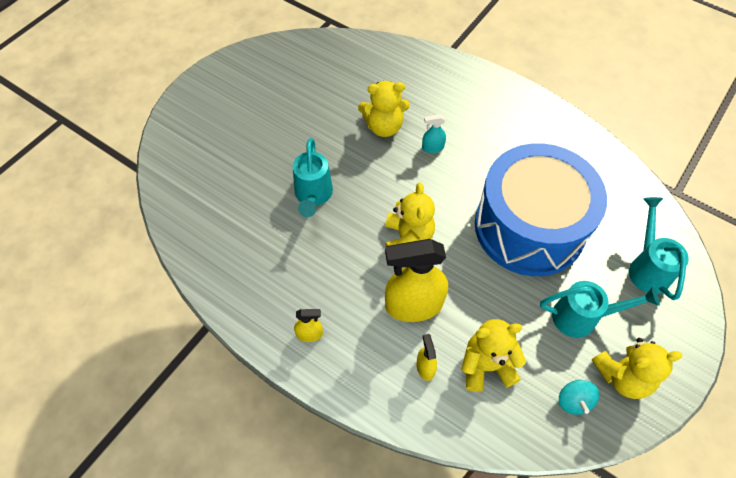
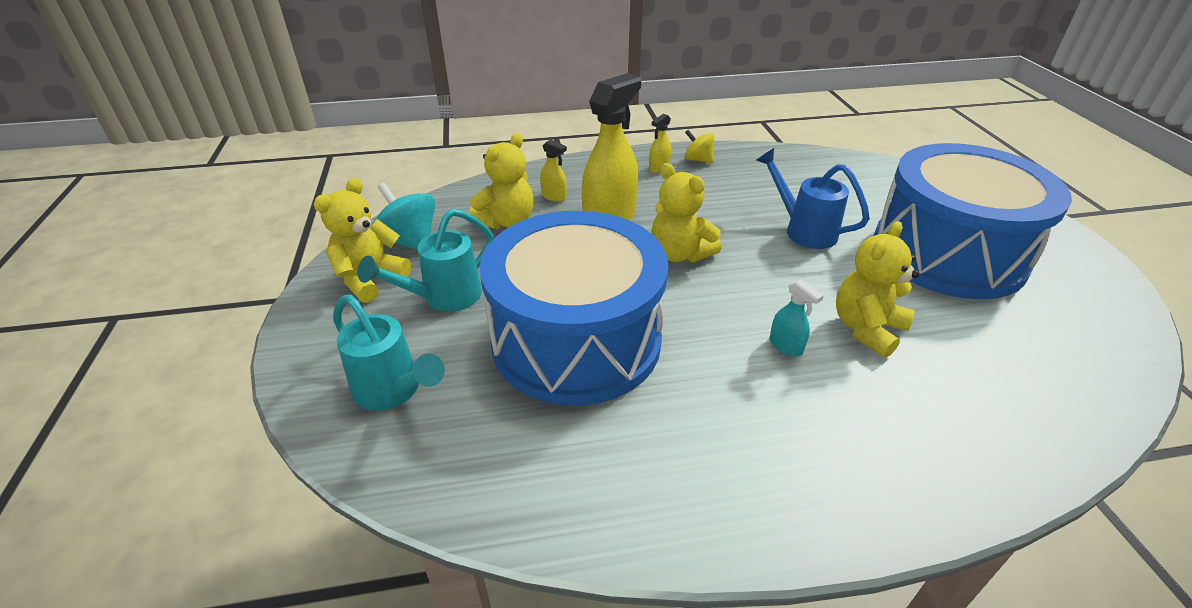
camera: 135 degrees right, 20 degrees down
(268, 318) = (698, 160): none -> yellow spinning top
(271, 124) = (947, 253): none -> blue drum
(313, 196) = (803, 230): turquoise watering can -> blue watering can
(432, 148) = (786, 346): turquoise spray bottle -> turquoise spray bottle turned 105 degrees clockwise
(573, 401) = (409, 241): turquoise spinning top -> turquoise spinning top, size x1.60

